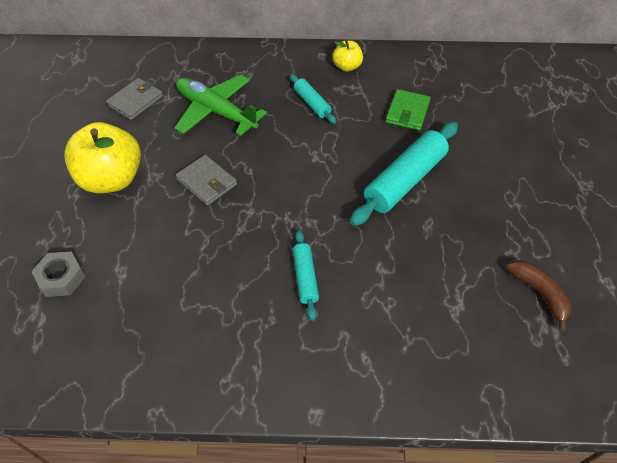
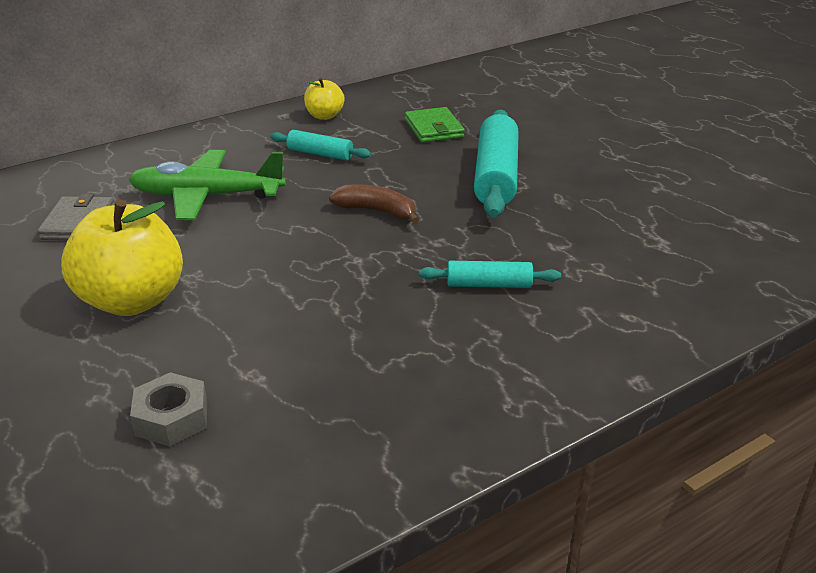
camera: 35 degrees left, 20 degrees down
(207, 182) = (271, 256): grey wallet -> none
(305, 277) = (489, 284): turquoise rolling pin -> turquoise rolling pin turned 45 degrees counterclockwise
(539, 293) = (716, 205): brown banana -> brown banana (377, 211)

